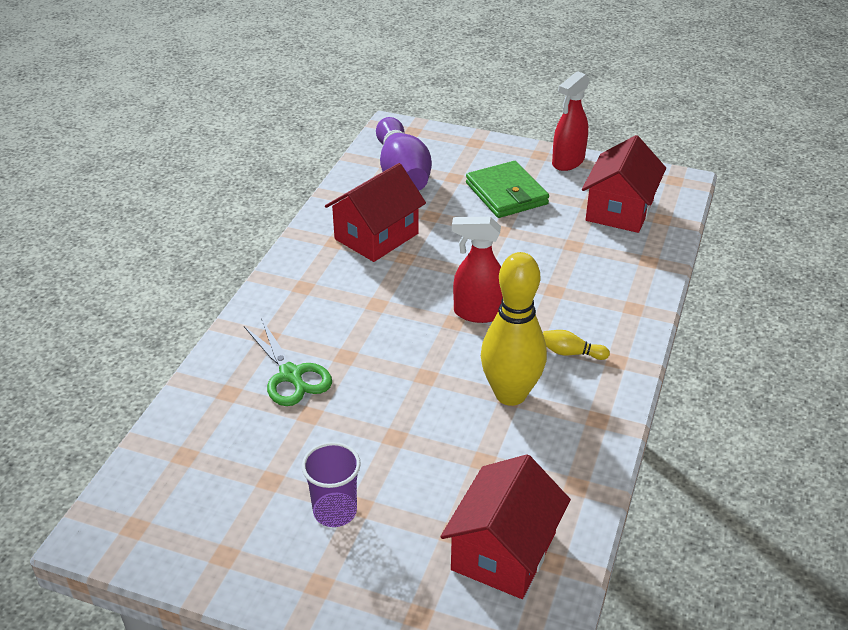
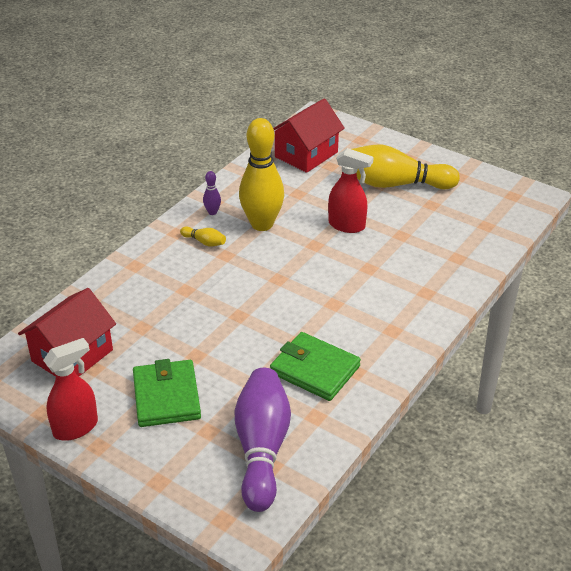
camera: 165 degrees left, 0 degrees up
(291, 375) = (411, 261): green scissors -> none
(335, 511) = (394, 184): purple cup -> yellow bowling pin
(376, 236) = (315, 370): red house -> green wallet
(478, 313) = (256, 282): red spray bottle -> red spray bottle (347, 225)
(589, 401) = (212, 212): none -> purple bowling pin

